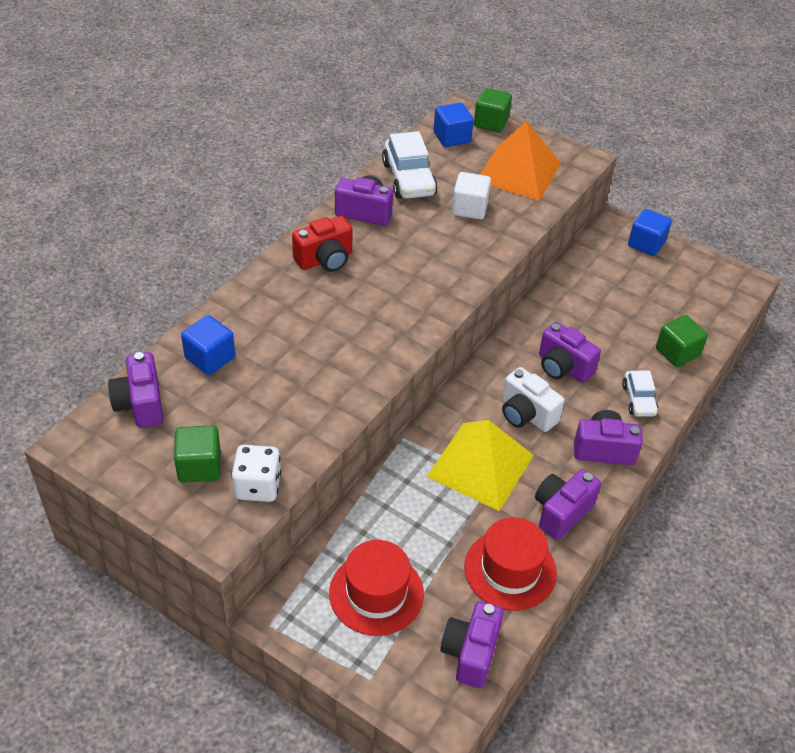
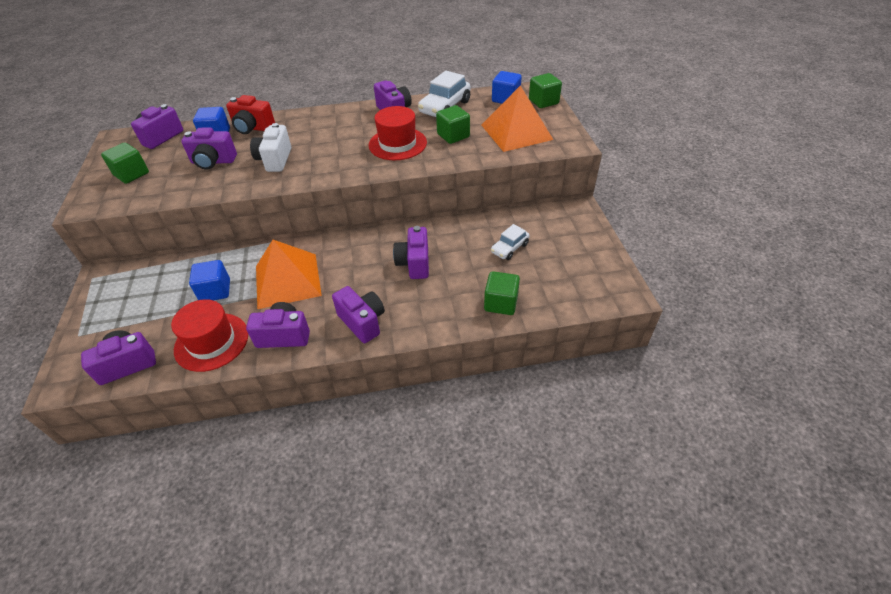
camera: 50 degrees right, 0 degrees up
(258, 486) = (133, 197): white dice -> none
(271, 389) = (213, 162): none -> purple camera
(325, 260) = (337, 122): red camera -> red camera (253, 128)
(376, 593) = (145, 300): red hat -> red hat (397, 144)
(469, 208) = (453, 136): white cube -> green cube
(480, 465) = (287, 280): yellow pyramid -> orange pyramid
(526, 414) = (353, 273): white camera -> white camera (275, 160)
(638, 400) = (429, 311): white car -> white car (509, 248)
(646, 244) = (583, 231): blue cube -> blue cube (215, 291)

